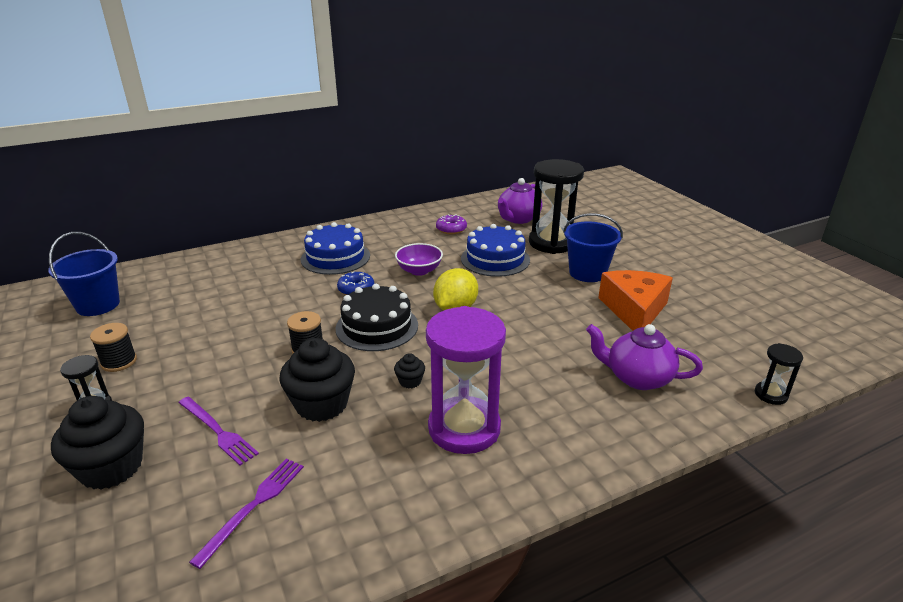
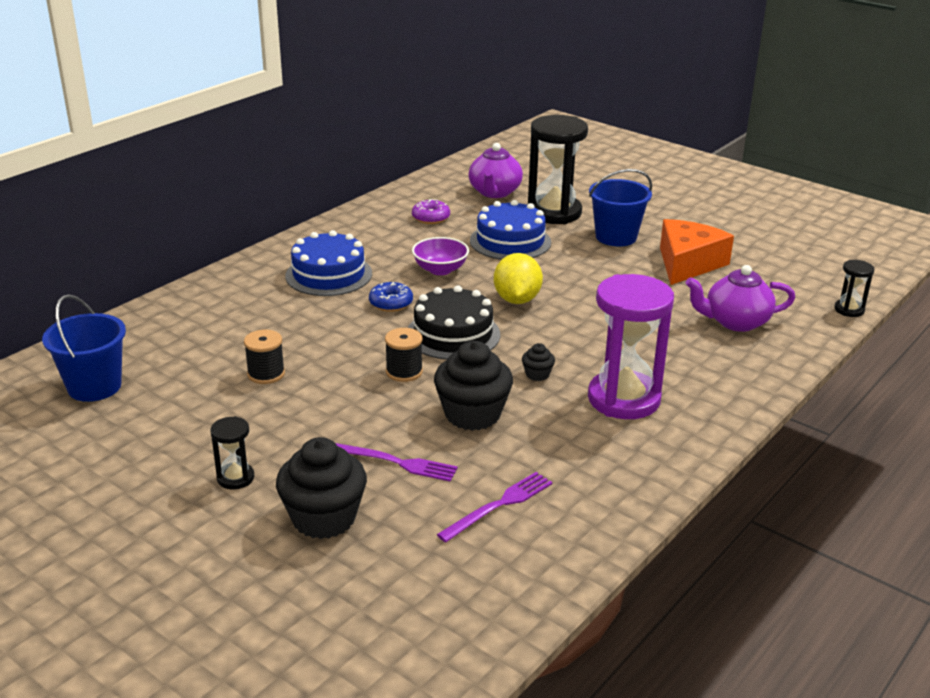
camera: 25 degrees left, 0 degrees up
(119, 362) = (204, 433): black spool -> black spool (266, 374)
(253, 506) = (499, 505): purple fork -> purple fork turned 45 degrees clockwise
(634, 310) = (687, 263): orange cheese -> orange cheese turned 45 degrees clockwise

